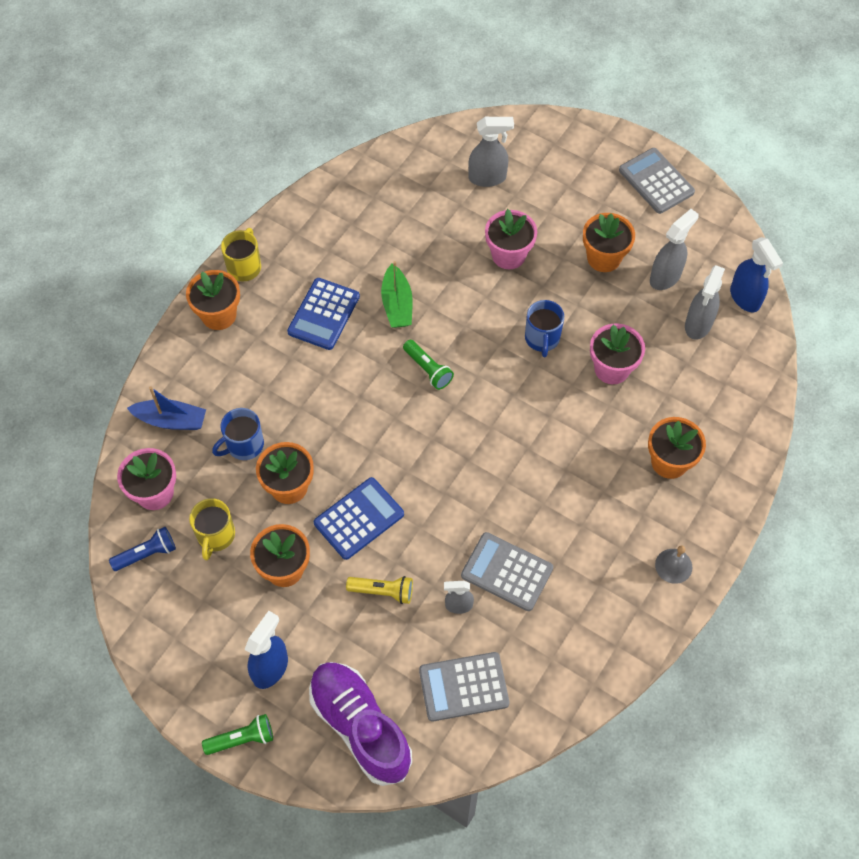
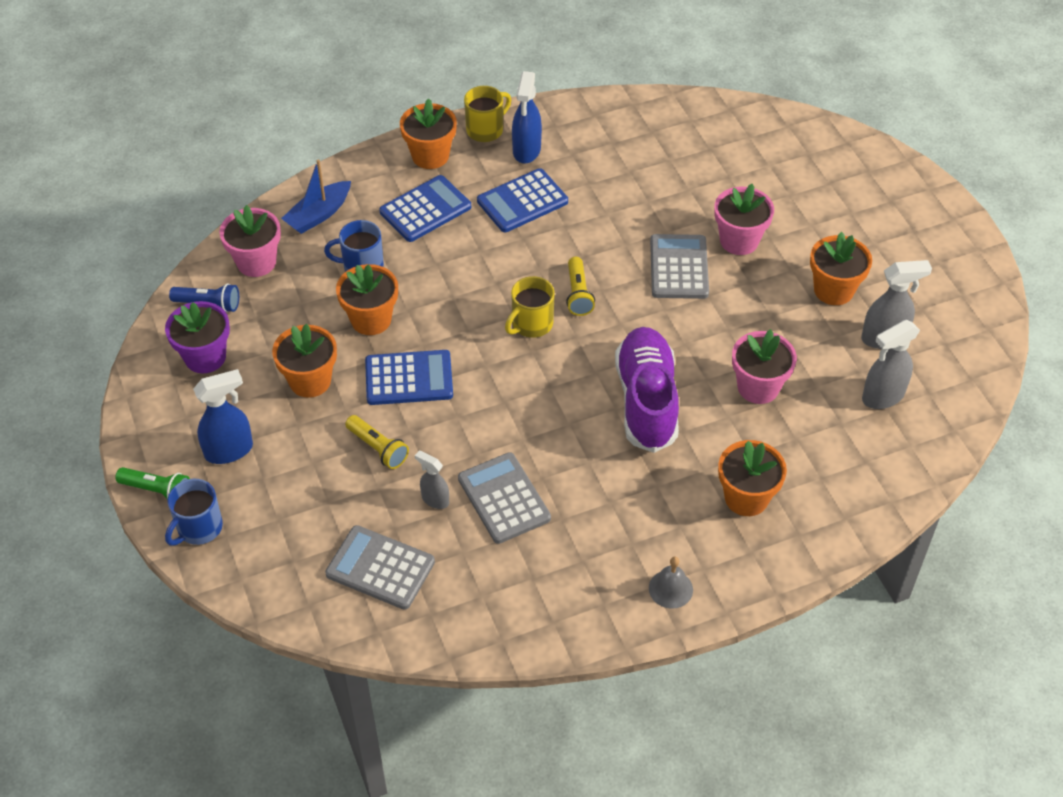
camera: 35 degrees right, 10 degrees down
(171, 420) = (318, 215): blue boat -> blue boat turned 90 degrees clockwise
(183, 601) = (205, 357): none -> purple flower pot
(215, 536) = (276, 322): yellow mug -> yellow mug (531, 324)
(253, 365) = (425, 209): none -> blue calculator
(360, 726) = (262, 543): purple shoe -> purple shoe (646, 400)
(397, 304) = (596, 227): green boat -> none
(428, 369) = (578, 294): green flashlight -> yellow flashlight
(488, 178) = (775, 168): grey spray bottle -> none
(542, 339) = (710, 326): blue mug -> blue mug (198, 528)
(656, 181) = (947, 252): grey calculator -> grey calculator (679, 267)
(745, 298) = (954, 399): blue spray bottle -> blue spray bottle (526, 150)

